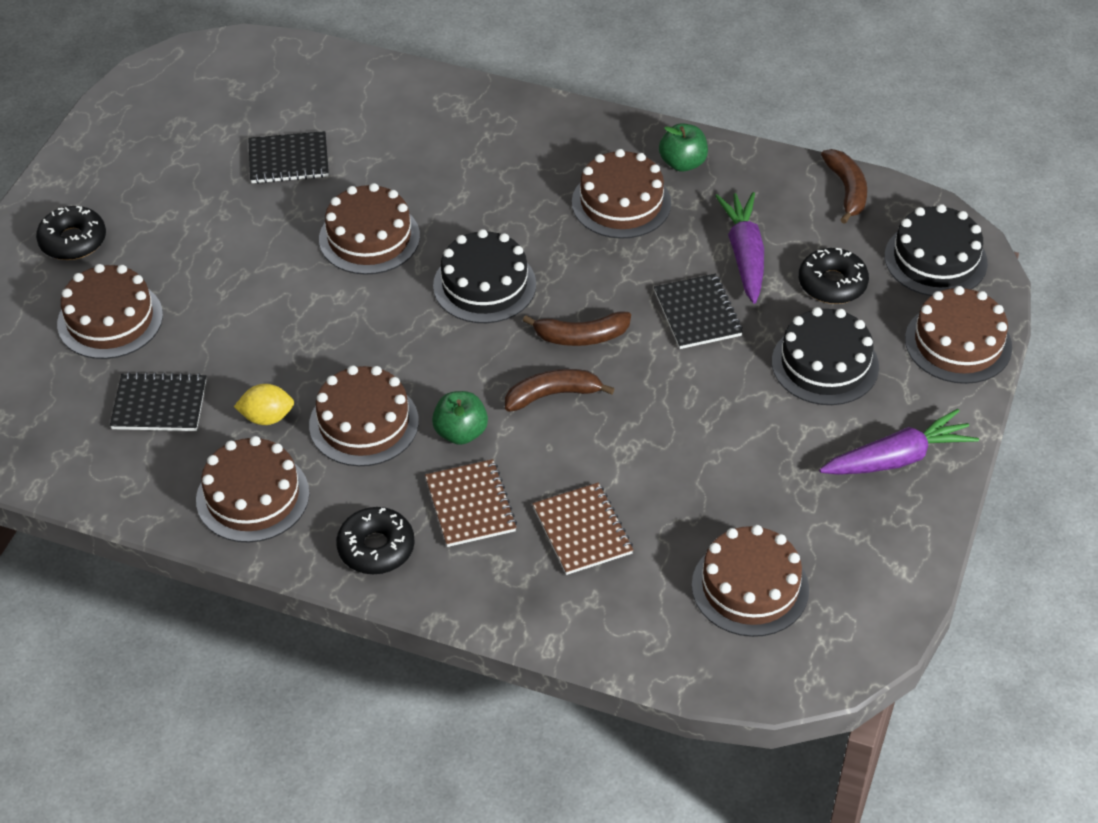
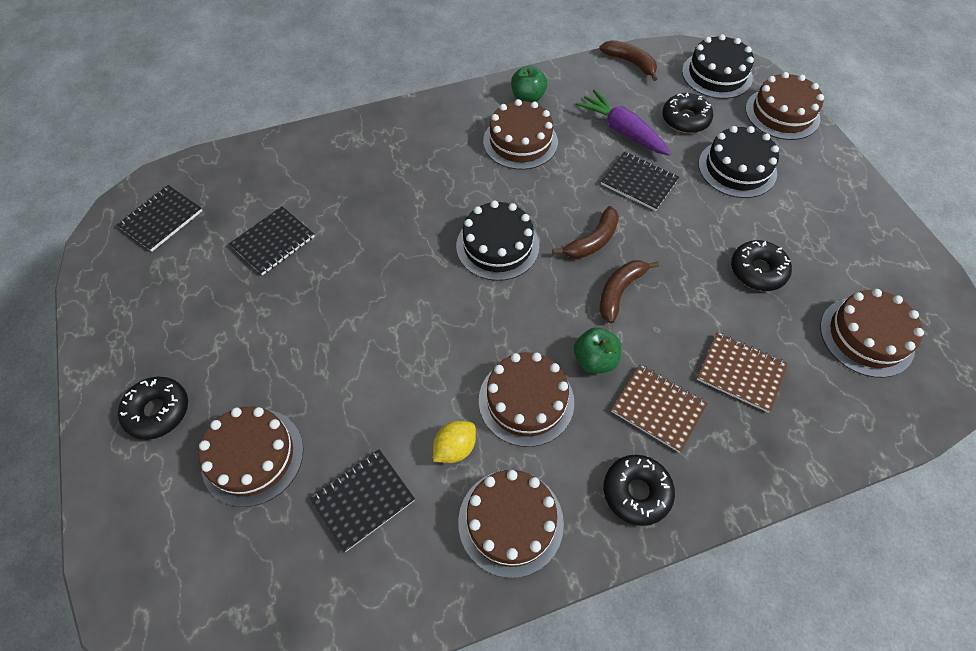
camera: 40 degrees left, 10 degrees up
(215, 84) = (161, 219): none -> black notebook
(369, 238) = (387, 262): brown cake -> none
(715, 465) = (757, 271): none -> black donut
(897, 458) = (836, 198): purple carrot -> none

